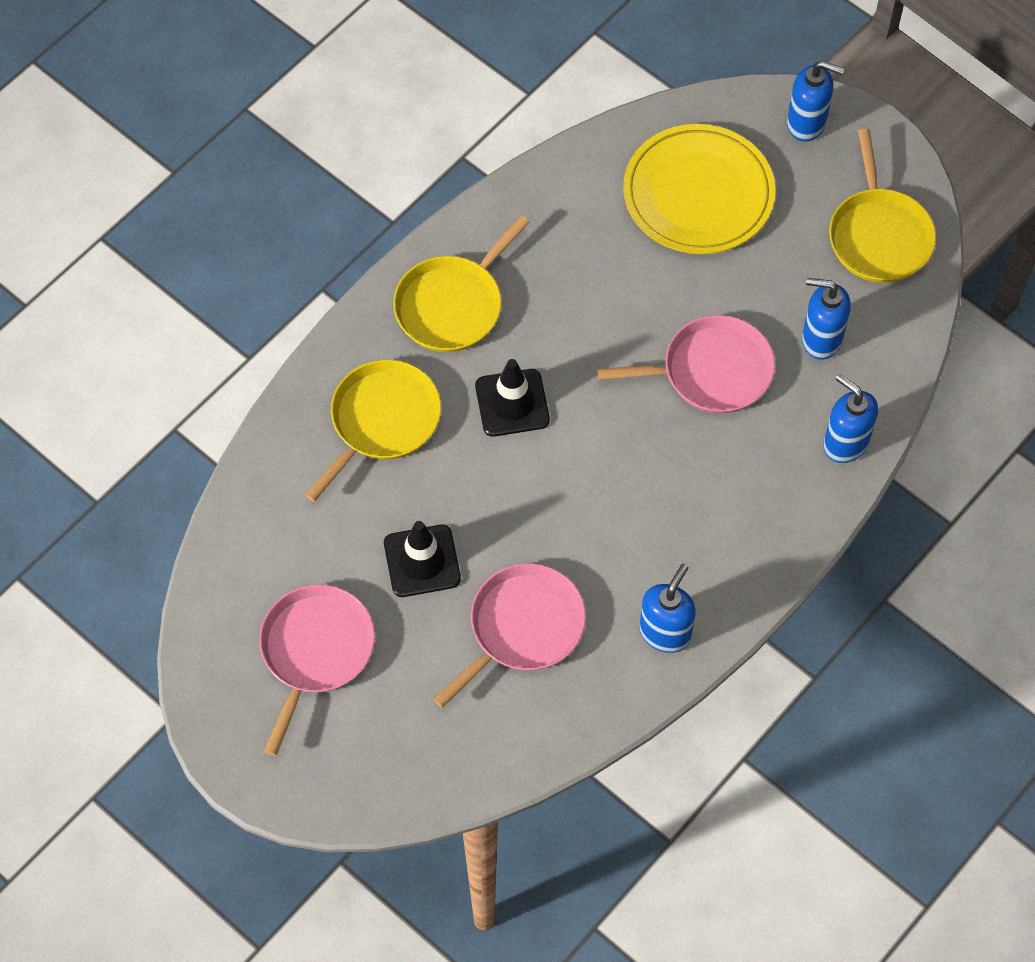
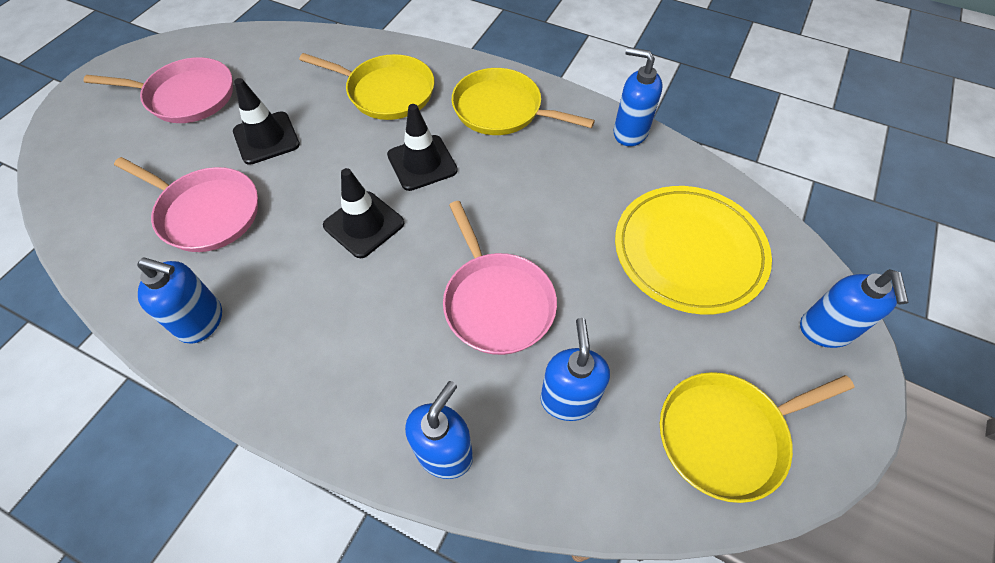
camera: 75 degrees right, 5 degrees down
(528, 189) = (629, 132): none -> blue soap dispenser
(584, 473) = (364, 224): none -> black traffic cone

